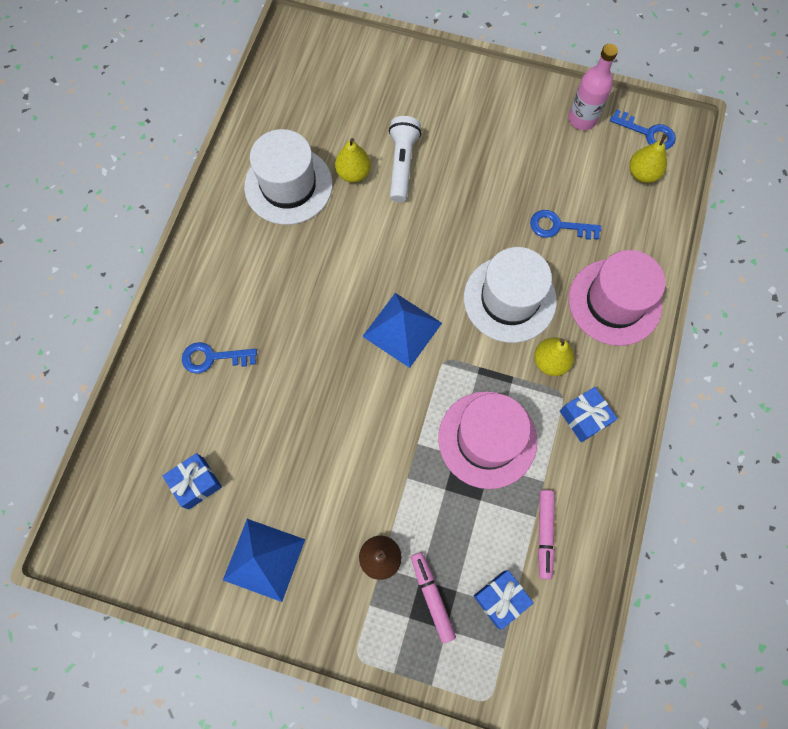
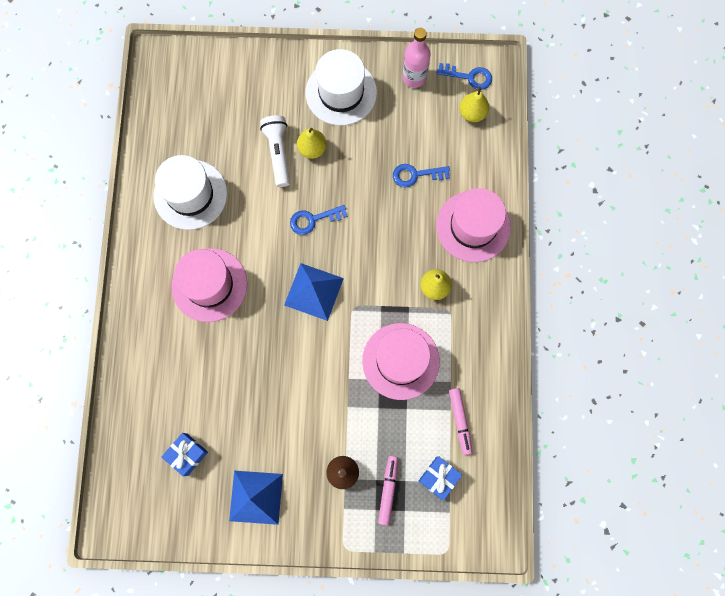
camera: 15 degrees left, 5 degrees up
(213, 358) = (171, 353): blue key -> blue key (313, 220)
(281, 291) = (209, 285): none -> pink hat
(353, 173) = (240, 171): yellow pear -> yellow pear (312, 149)
(432, 596) = (388, 490): pink marker -> pink marker turned 45 degrees clockwise
(509, 299) = (391, 245): white hat -> white hat (341, 92)
(584, 417) = (470, 325): blue gift -> none

